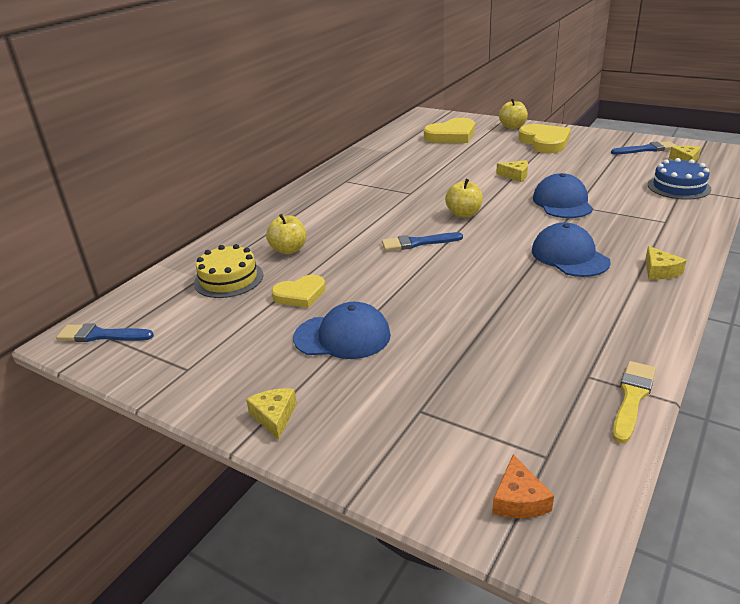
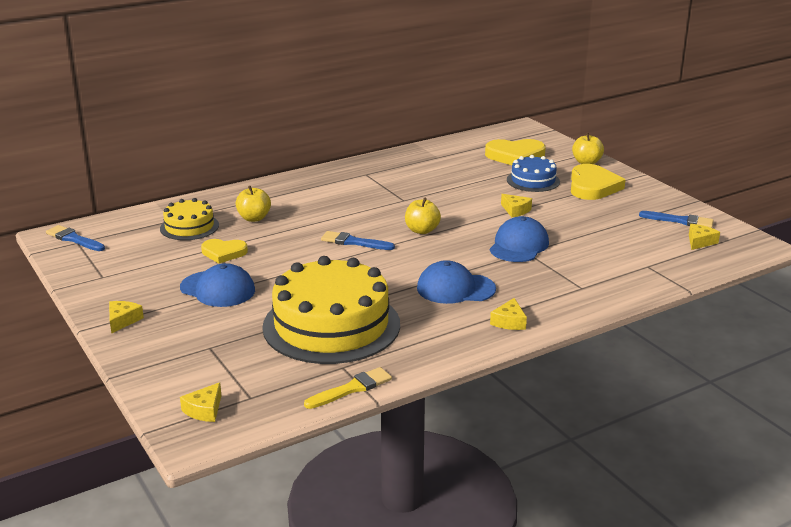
camera: 25 degrees right, 5 degrees down
(512, 333) = (331, 325): none -> yellow cake
(519, 499) = (204, 410): orange cheese -> yellow cheese
(569, 256) = (455, 288): blue cap -> blue cap turned 90 degrees counterclockwise
(678, 187) = (647, 263): blue cake -> blue cake (533, 180)

